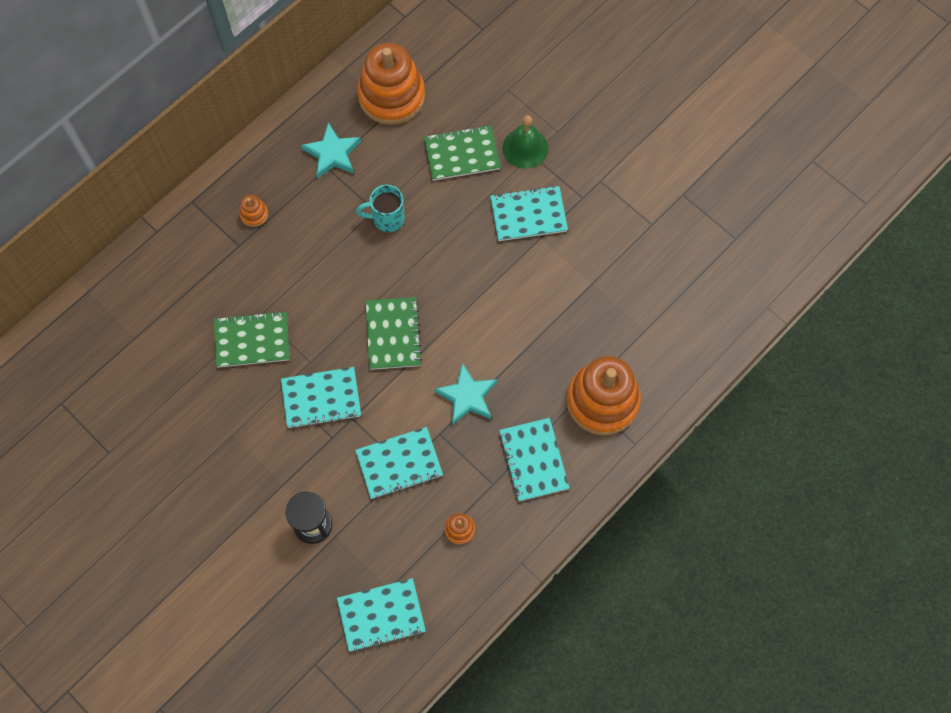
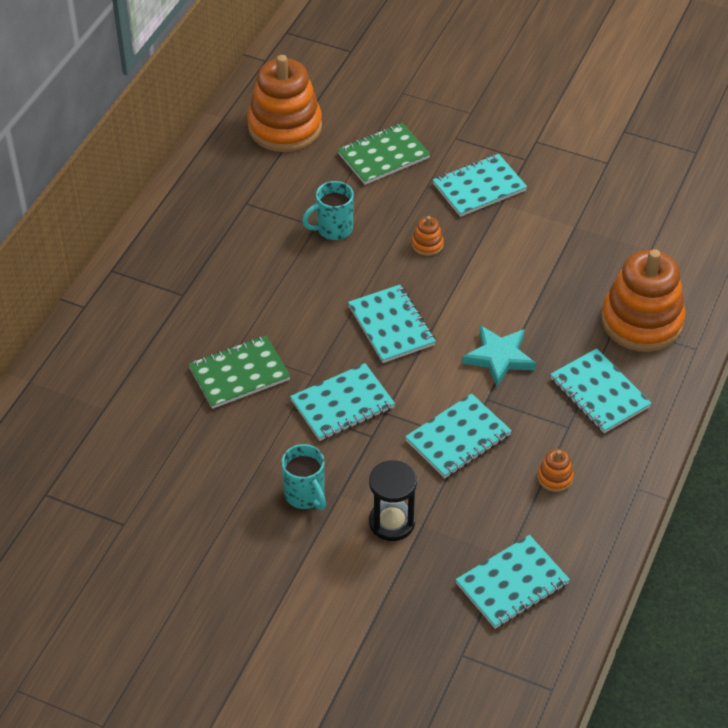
camera: 20 degrees left, 20 degrees down
(254, 214) = (187, 263): orange stacking toy -> orange stacking toy (427, 244)
(257, 475) = (305, 495): none -> turquoise mug
(332, 153) = (246, 190): turquoise star -> none
(393, 334) = (391, 326): green notebook -> turquoise notebook
(525, 148) = (446, 134): green bell -> none

